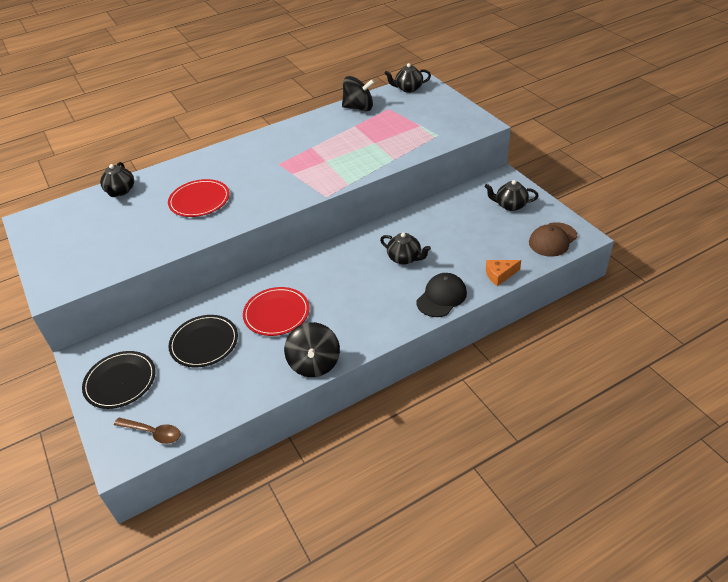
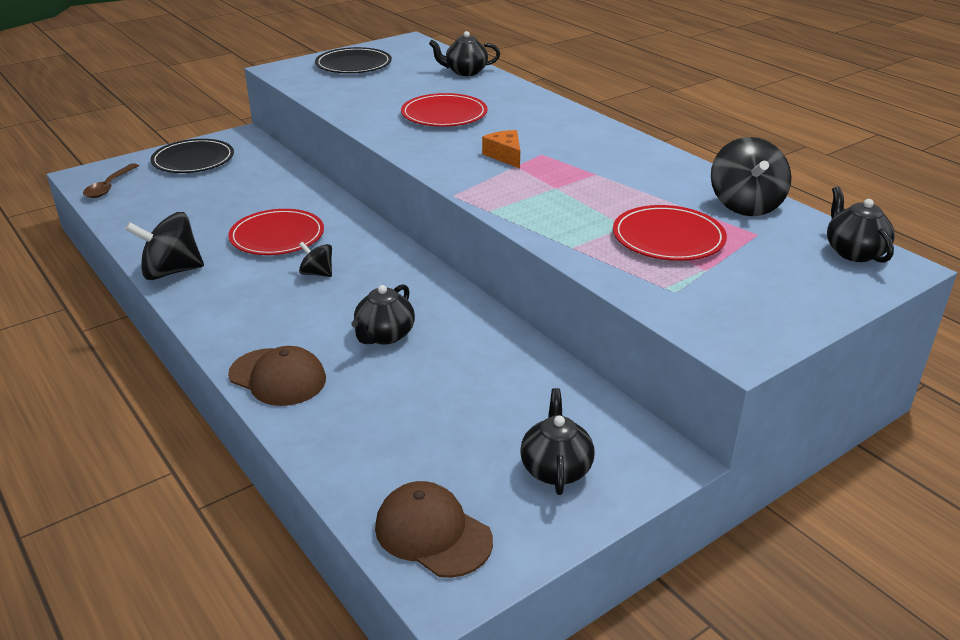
camera: 80 degrees right, 10 degrees down
(204, 343) = (237, 196): black plate -> black plate (353, 64)
(332, 290) = (317, 273): none -> black spinning top
(388, 132) = (668, 237): none -> red plate
(441, 297) = (277, 377): black cap -> brown cap
(500, 275) = (324, 448): orange cheese -> orange cheese (505, 156)

